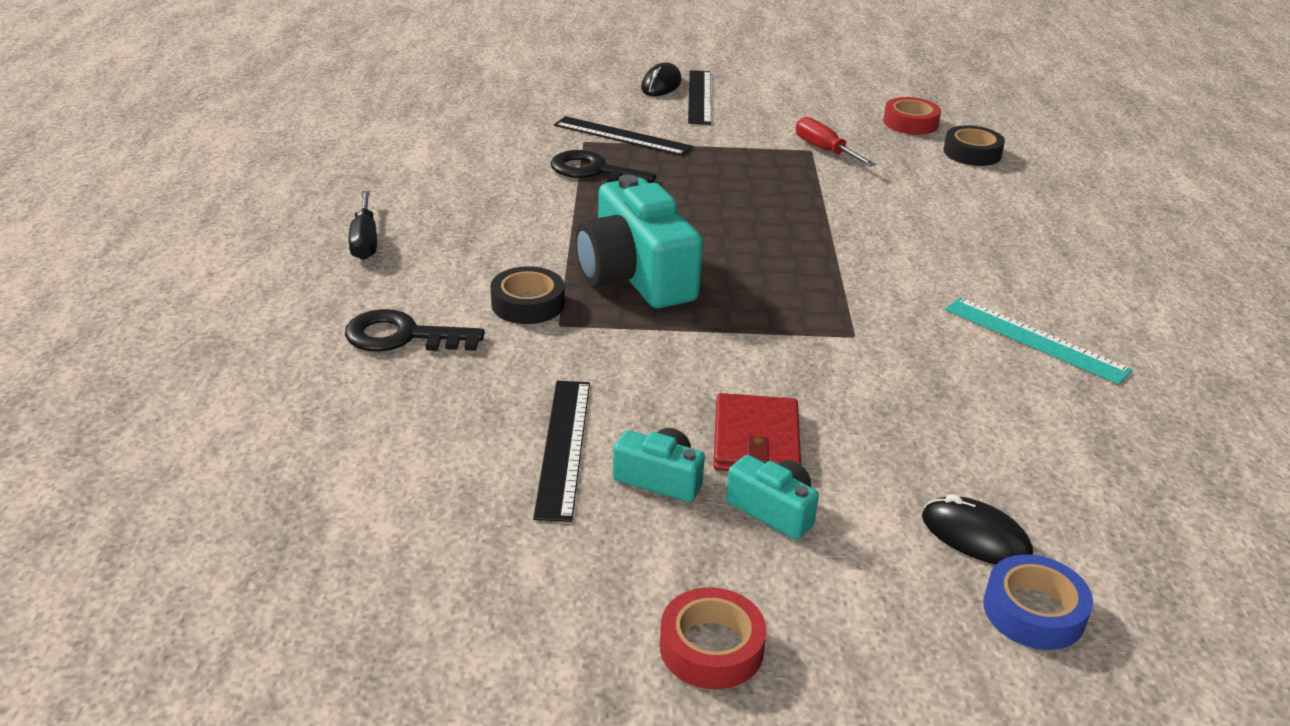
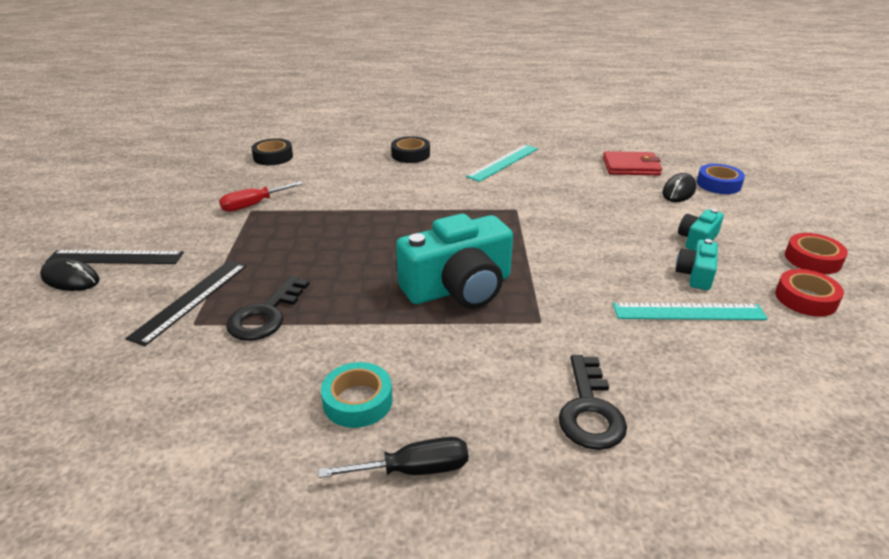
camera: 90 degrees left, 0 degrees up
(455, 217) = (358, 401): none -> turquoise tape
(528, 304) = (515, 339): black tape -> black tape (410, 155)
(563, 447) = (688, 311): black ruler -> turquoise ruler
(756, 440) = (639, 243): red wallet -> red wallet (631, 167)
(910, 123) = (216, 172): red tape -> red tape (805, 299)

